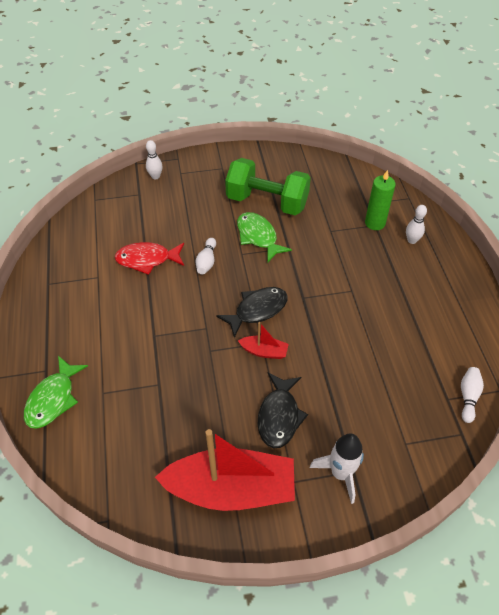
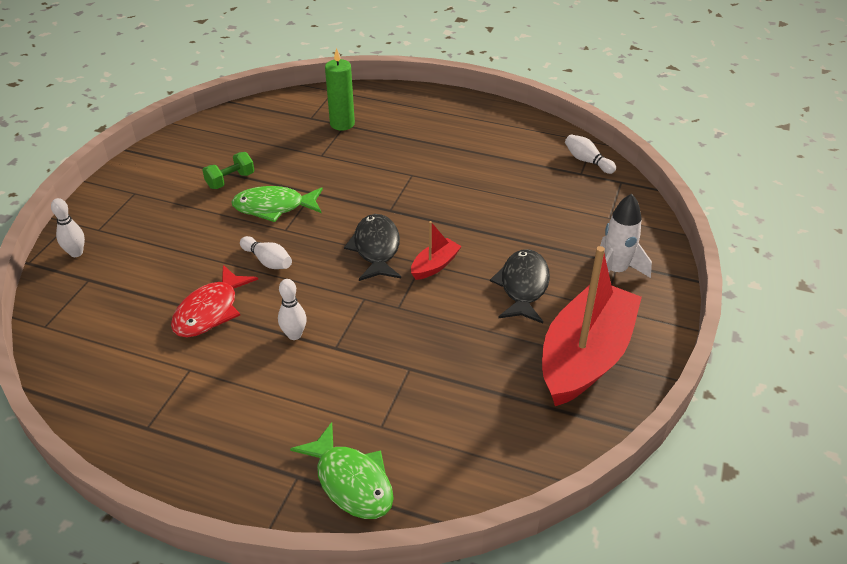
camera: 60 degrees left, 10 degrees down
(267, 202) = (230, 180): green dumbbell -> green dumbbell, size x0.45
(279, 416) = (523, 286): black fish -> black fish turned 120 degrees counterclockwise
(412, 240) = (387, 112): white bowling pin -> white bowling pin (294, 335)

